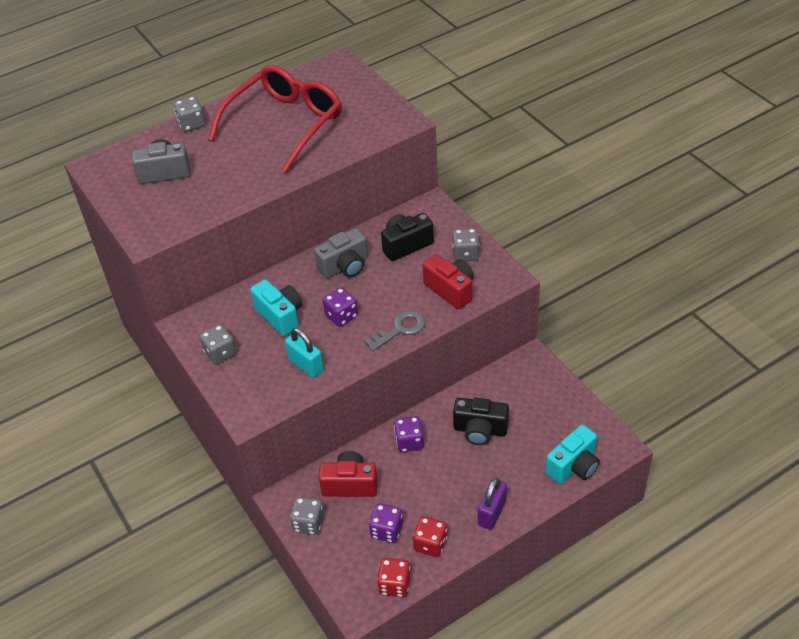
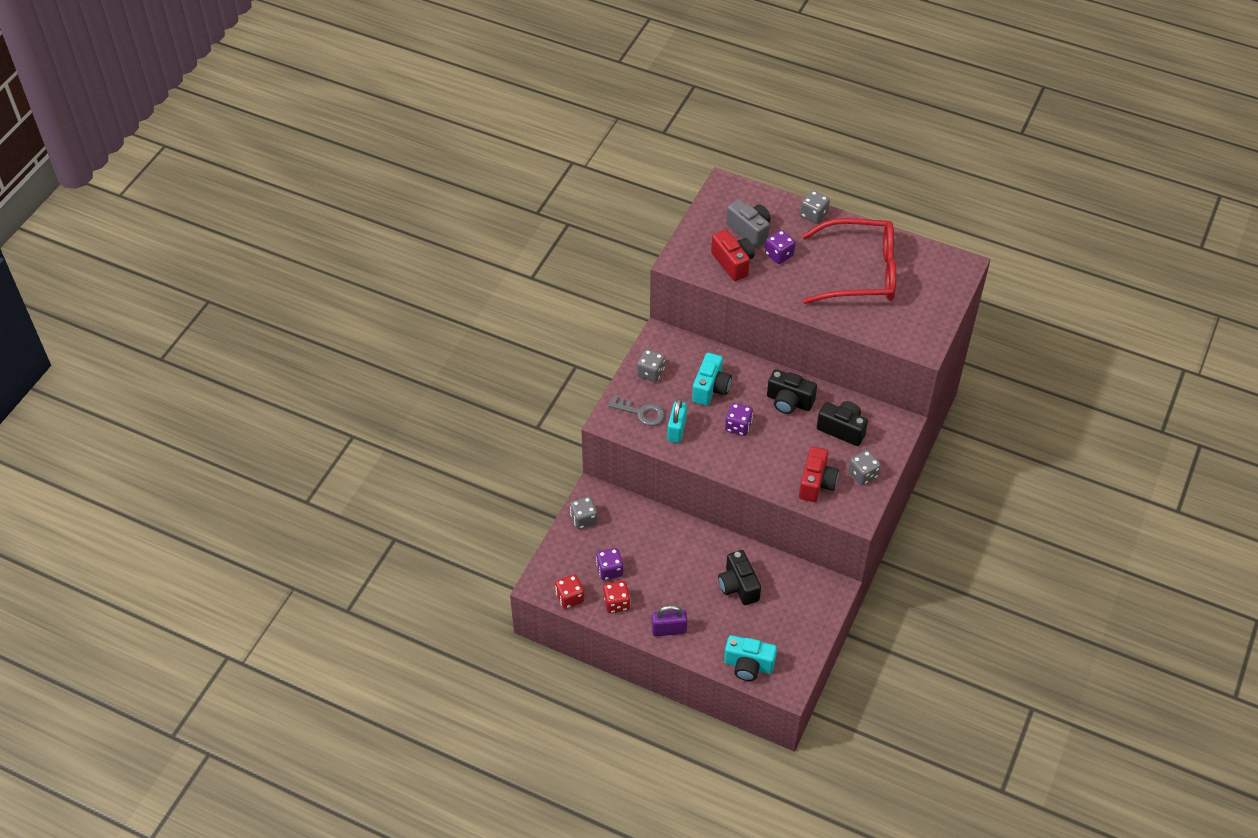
camera: 55 degrees right, 5 degrees up
(345, 267) = (789, 402): grey camera -> black camera
(350, 484) = (632, 527): red camera -> red camera (733, 263)
(400, 329) = (752, 470): grey key -> grey key (641, 412)
(409, 442) = (695, 545): purple dice -> purple dice (779, 255)

